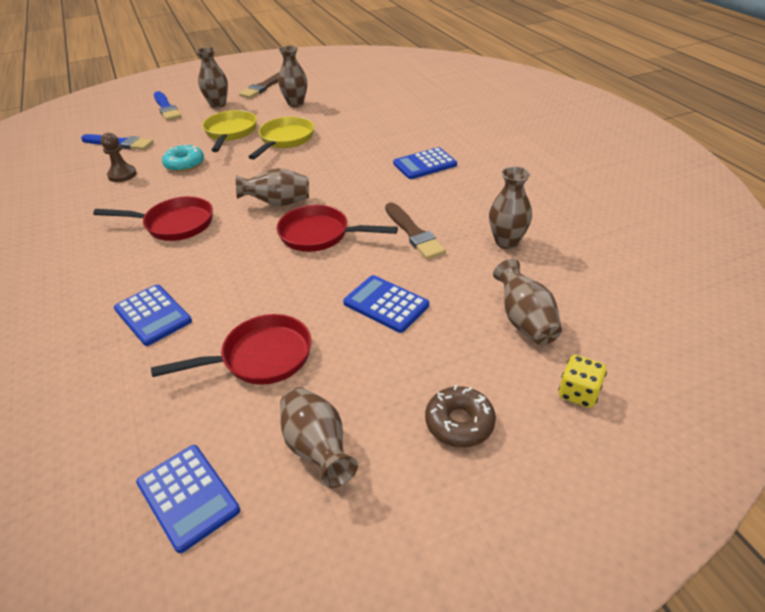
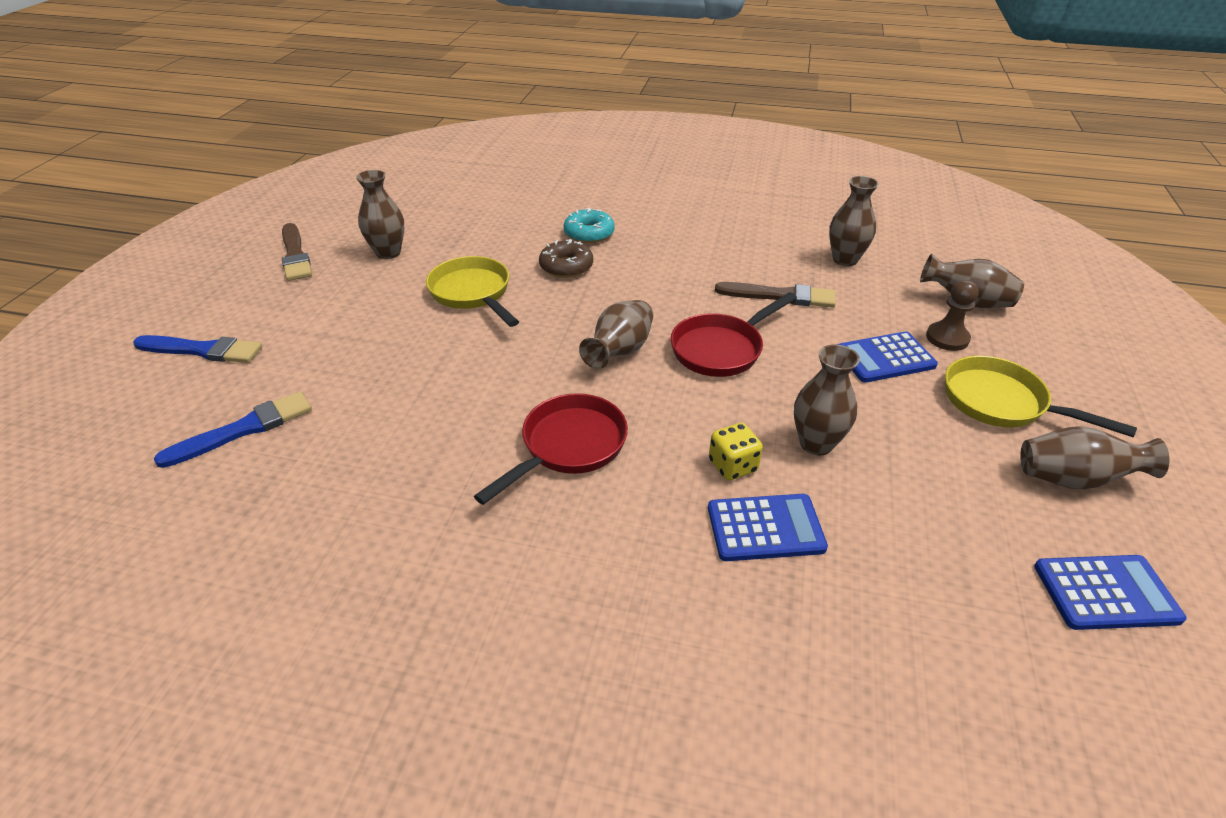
camera: 55 degrees left, 0 degrees up
(122, 175) = (356, 455): brown pawn -> brown pawn (947, 338)
(184, 164) = (414, 388): turquoise donut -> turquoise donut (589, 233)
(218, 104) = (278, 305): brown vase -> brown vase (816, 443)
(230, 133) = (384, 324): yellow pan -> yellow pan (1001, 403)
(260, 357) = (913, 468): red pan -> none
(425, 164) = (659, 238): blue calculator -> none
(459, 423) = (1078, 388): brown donut -> brown donut (566, 266)
(578, 393) = (1071, 320): yellow dice -> yellow dice (732, 466)

